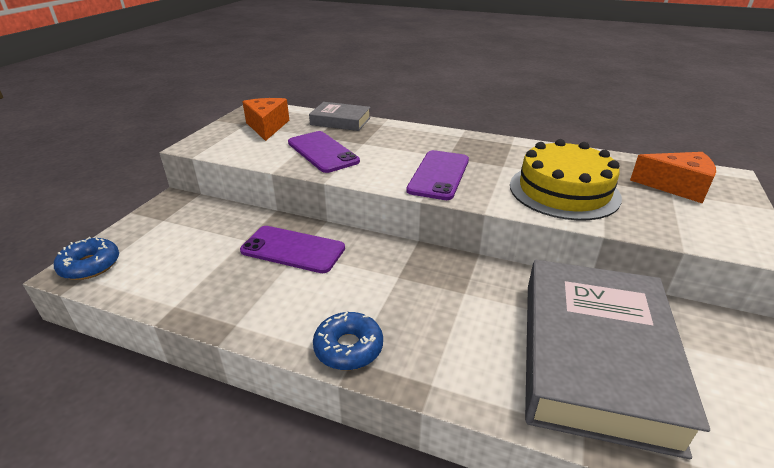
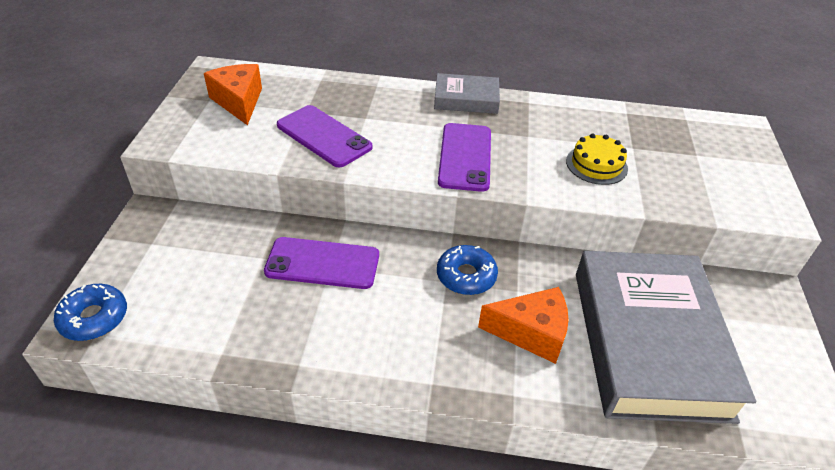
camera: 15 degrees left, 10 degrees up
(340, 121) = (325, 84): grey book -> grey book (466, 99)
(348, 348) = (424, 371): blue donut -> blue donut (466, 276)
(564, 191) = (596, 165): yellow cake -> yellow cake, size x0.55
(676, 186) = (700, 146): orange cheese -> orange cheese (531, 332)

